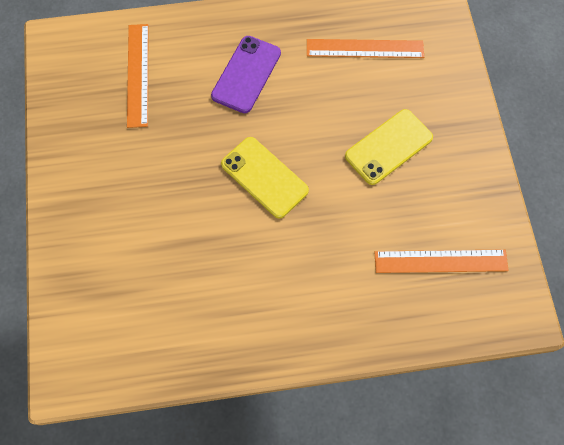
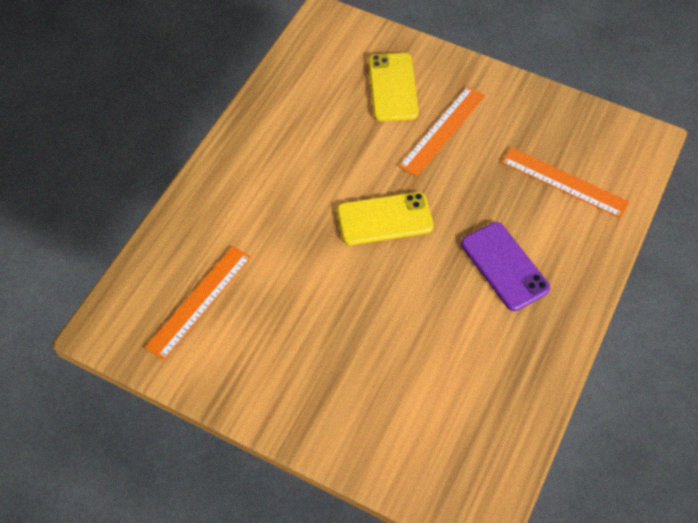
camera: 125 degrees right, 10 degrees down
(365, 48) = (462, 390): orange ruler -> orange ruler (442, 130)
(388, 147) = (337, 336): yellow phone -> yellow phone (393, 87)

